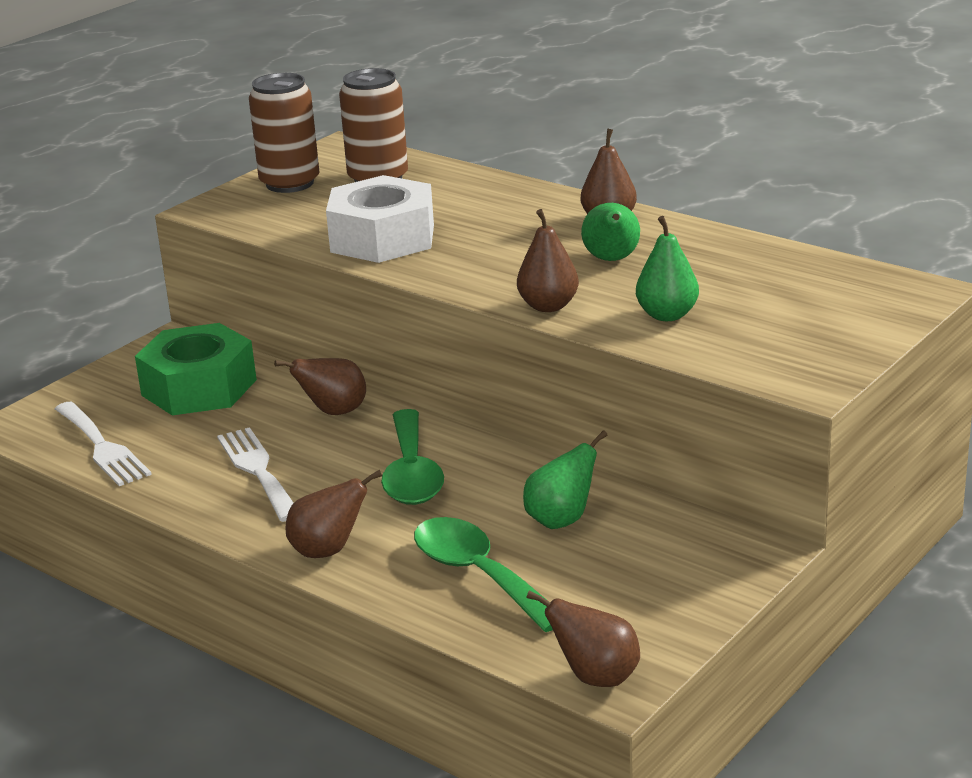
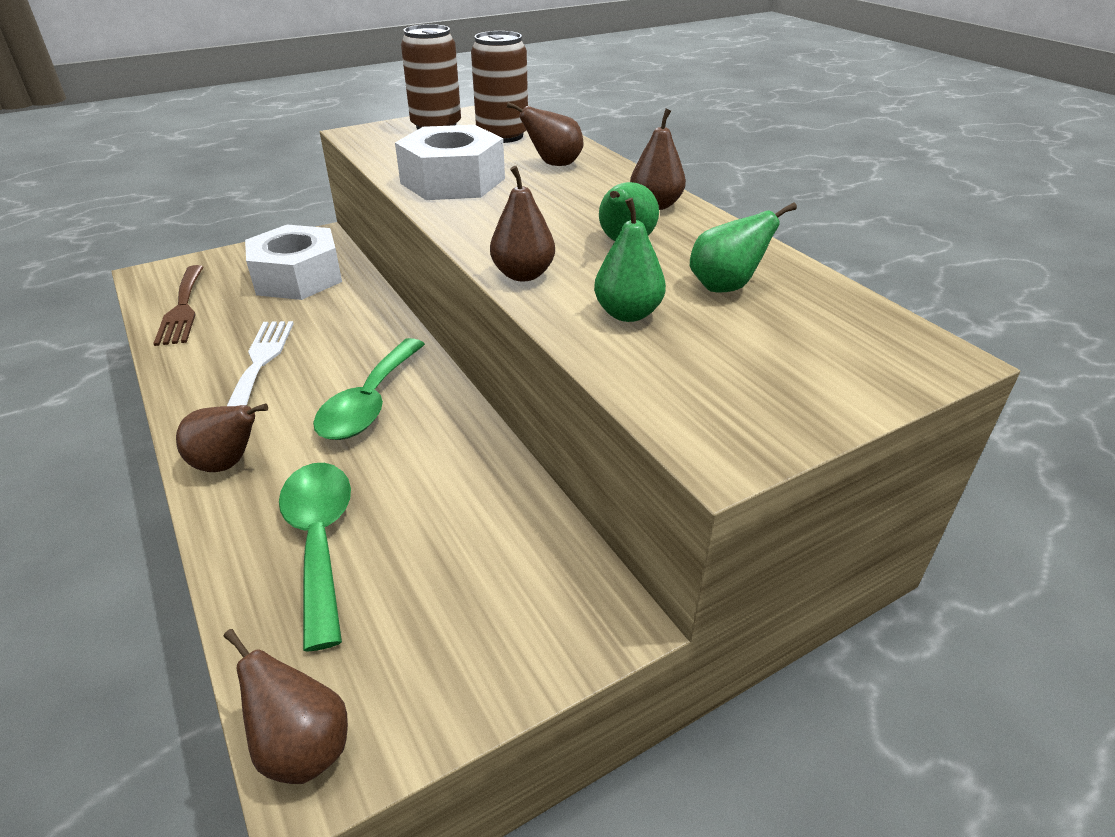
camera: 20 degrees right, 10 degrees up
(102, 447) = (182, 308): white fork -> brown fork
(199, 387) = (298, 277): green nut -> white nut
(333, 412) = (367, 325): brown pear -> brown pear (553, 164)
(561, 520) = (448, 500): green pear -> green pear (725, 287)

